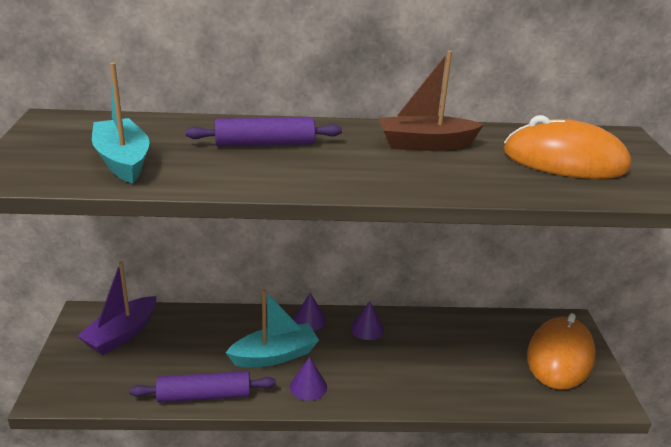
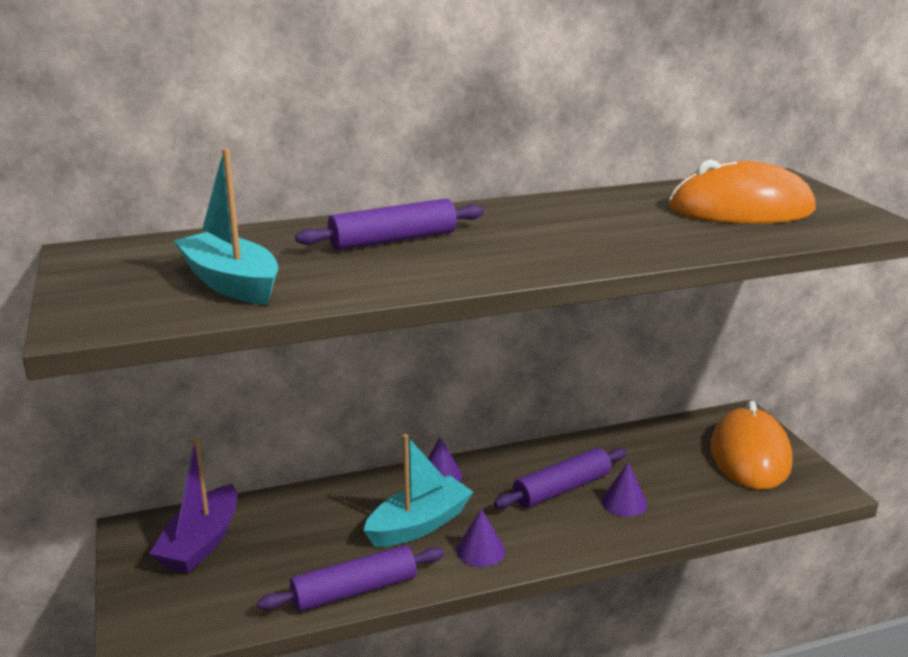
camera: 15 degrees left, 5 degrees down
(367, 329) = (516, 470): purple cone -> purple cone (624, 502)
(394, 351) = (562, 489): none -> purple rolling pin
(425, 144) = (580, 215): brown boat -> none

